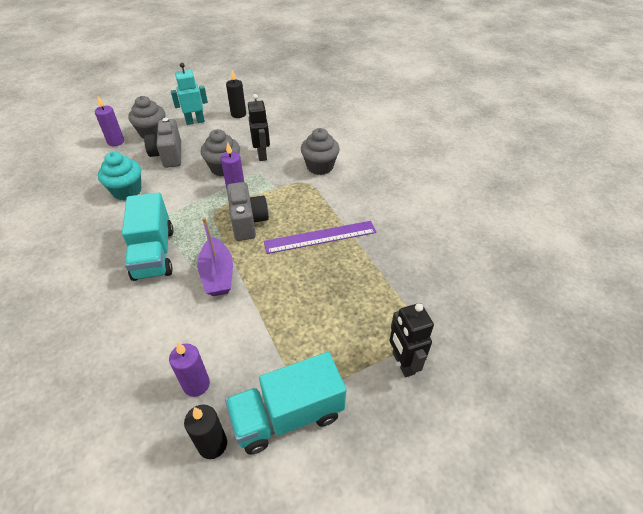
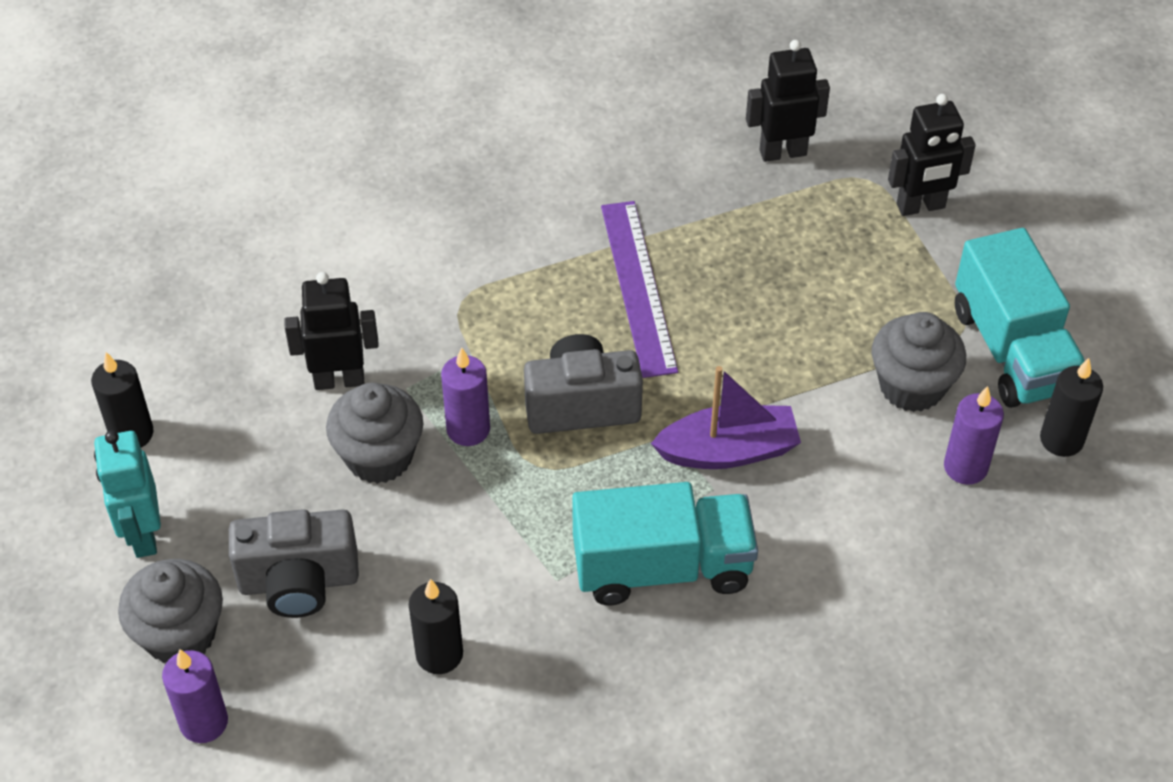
camera: 85 degrees left, 5 degrees up
(127, 191) = (439, 654): turquoise cupcake -> black candle
(320, 167) = (408, 272): grey cupcake -> grey cupcake (911, 386)
(429, 292) = (782, 152): none -> black robot

